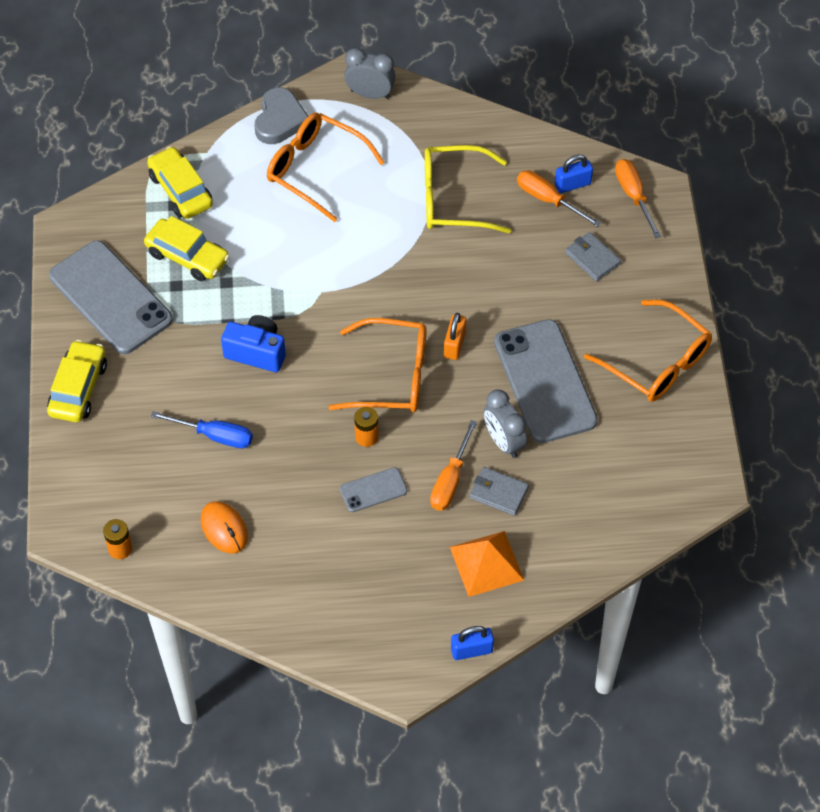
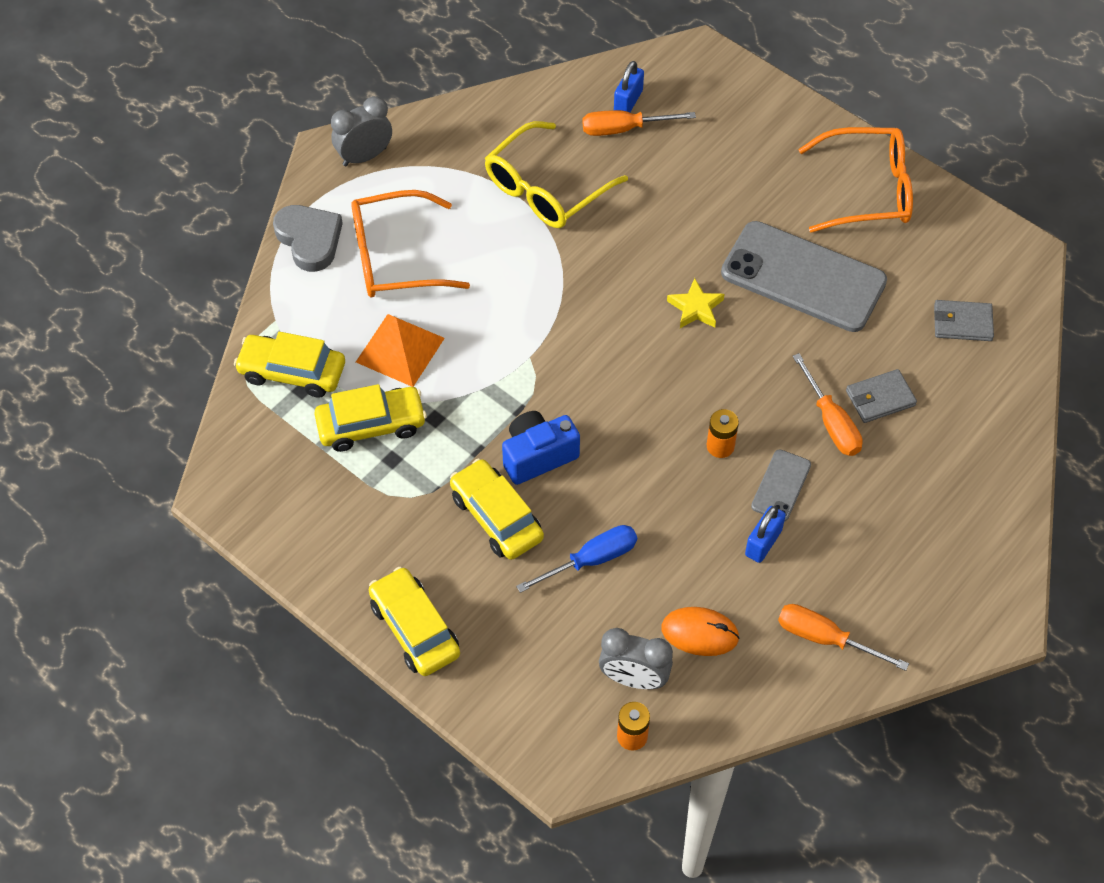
camera: 45 degrees left, 0 degrees up
(110, 298) = (344, 521): grey phone -> none
(193, 366) = (496, 517): none -> yellow car
(391, 376) = (677, 377): orange glasses -> none
(454, 344) = (695, 308): orange padlock -> yellow star
(471, 650) = (1019, 545): blue padlock -> blue padlock (763, 543)
(486, 563) = (942, 464): orange pyramid -> orange pyramid (400, 350)
(504, 442) = (832, 353): grey clock -> grey clock (634, 678)
(592, 258) = (717, 148): grey wallet -> grey wallet (962, 323)
(633, 196) = (687, 73): orange screwdriver -> orange screwdriver (825, 638)

